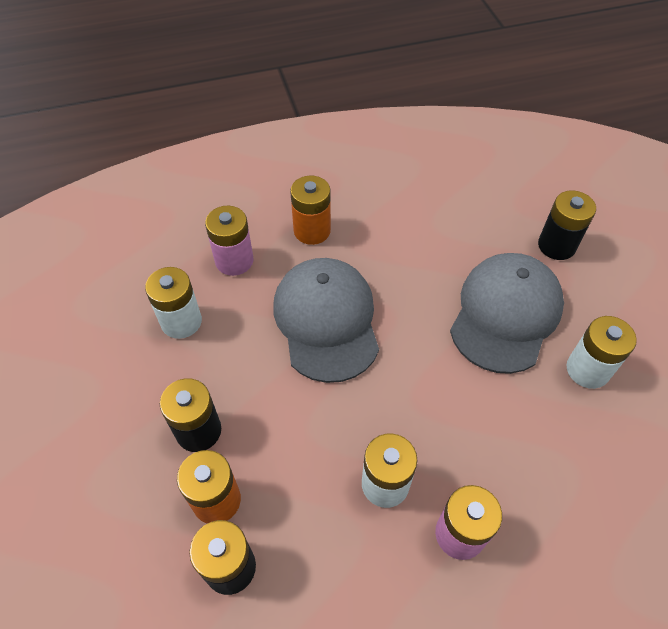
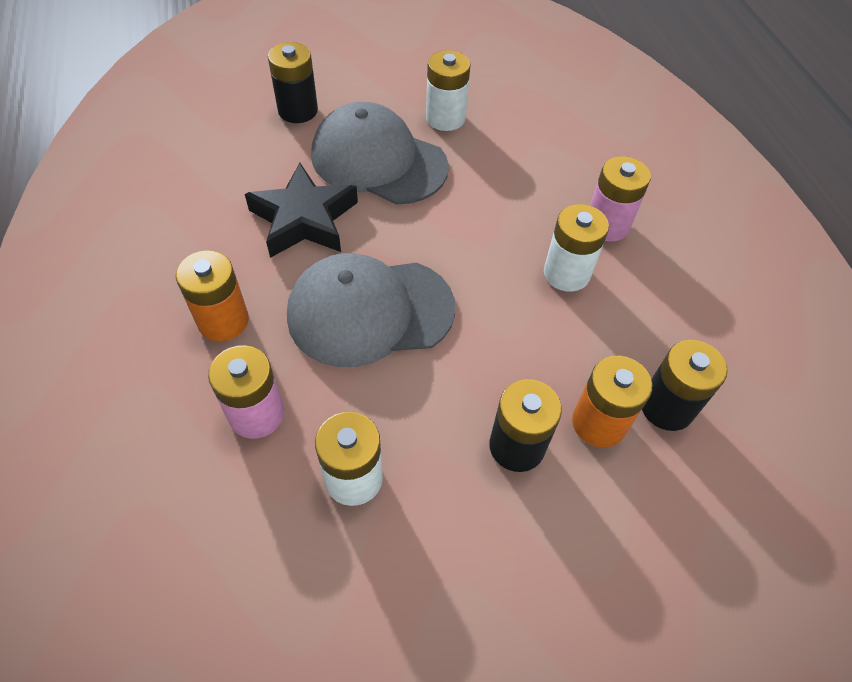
camera: 90 degrees left, 0 degrees up
(420, 266) = (304, 219): none -> black star

